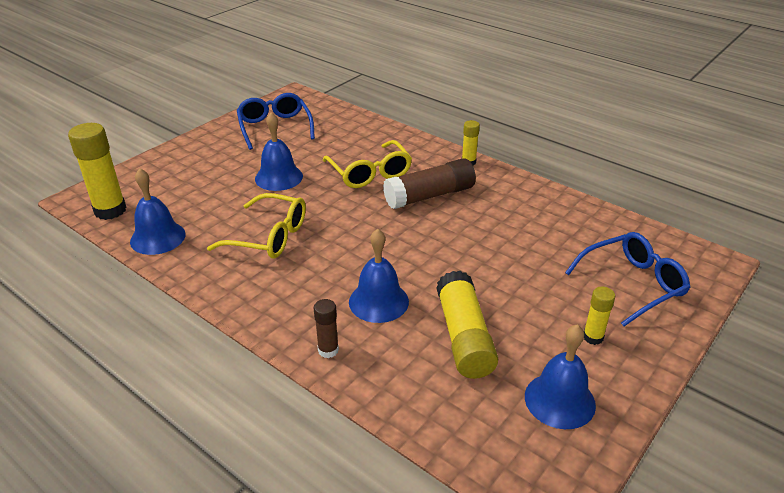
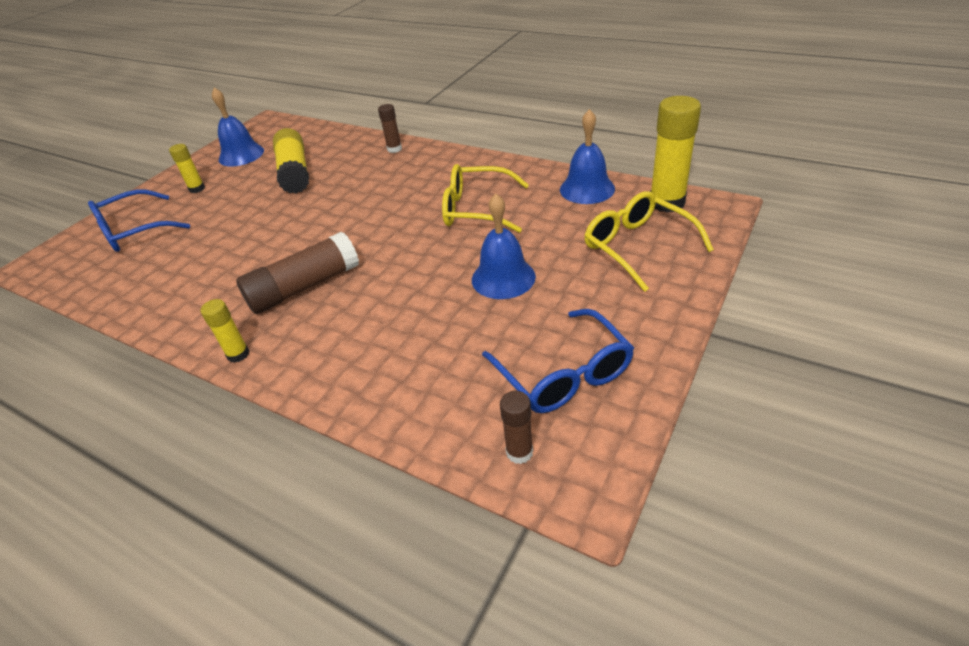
camera: 175 degrees right, 5 degrees up
(313, 107) = (519, 452): none -> brown glue stick
(370, 173) = (382, 307): yellow glasses -> yellow glasses (637, 246)
(378, 301) = (360, 180): blue bell -> none

